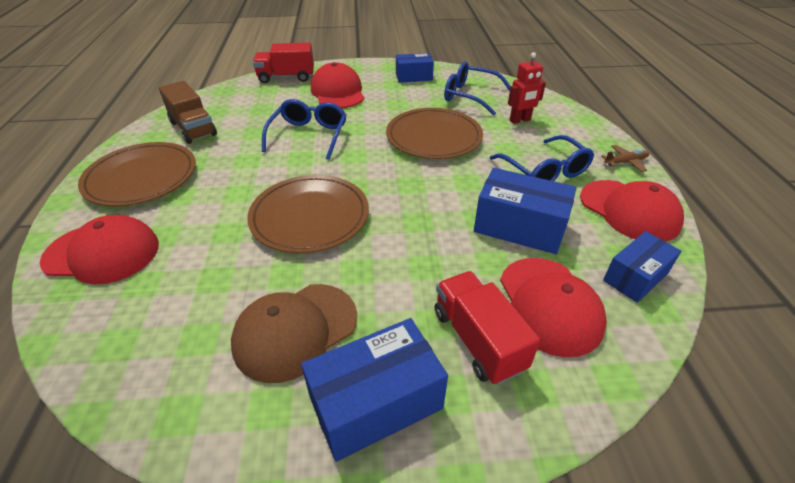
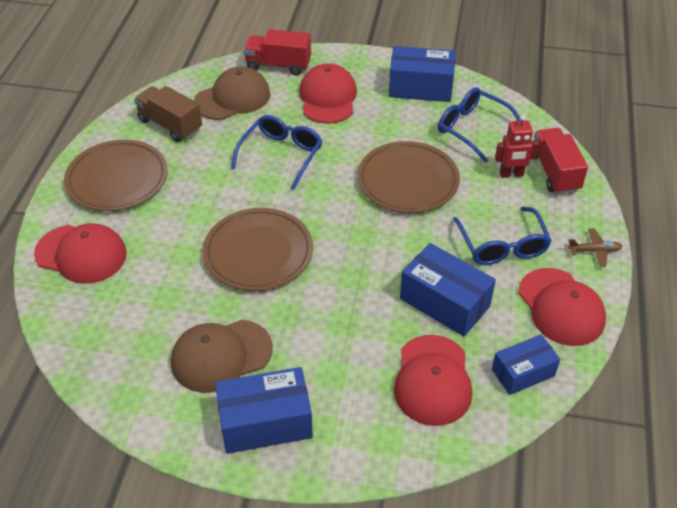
camera: 15 degrees right, 5 degrees up
(193, 128) = (170, 125): brown truck -> brown truck turned 150 degrees clockwise
(250, 102) = (232, 98): none -> brown cap
(414, 77) = (420, 88): blue box -> blue box, size x1.53
(478, 340) = (360, 395): red truck -> red truck (554, 172)

